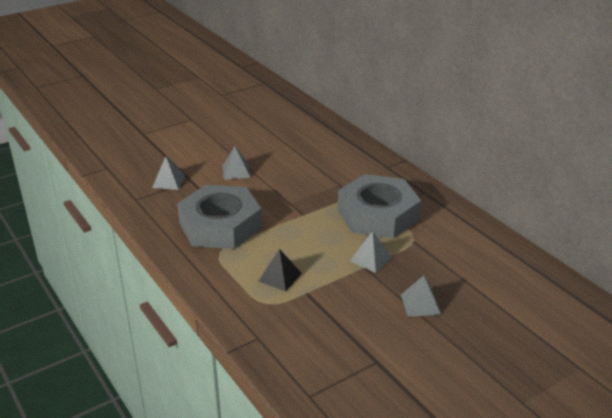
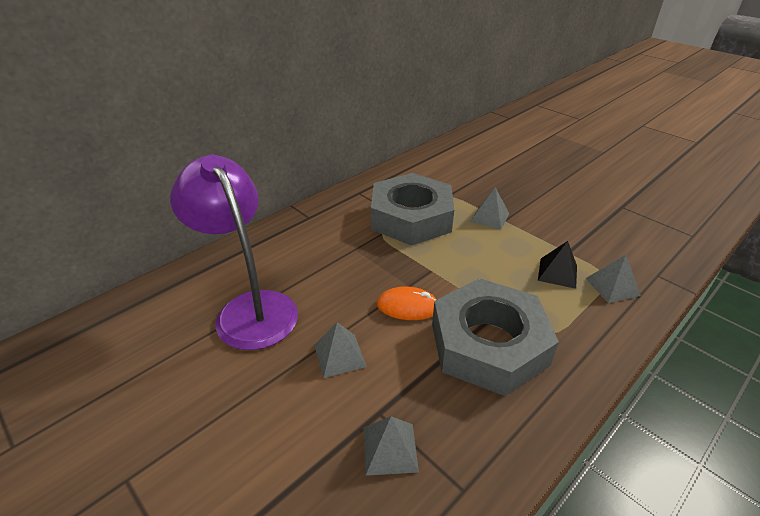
camera: 100 degrees left, 5 degrees up
(267, 199) = (408, 306): none -> orange mouse
(287, 144) = (250, 308): none -> purple lamp
(420, 304) = (536, 189): grey pyramid -> grey pyramid (612, 286)

